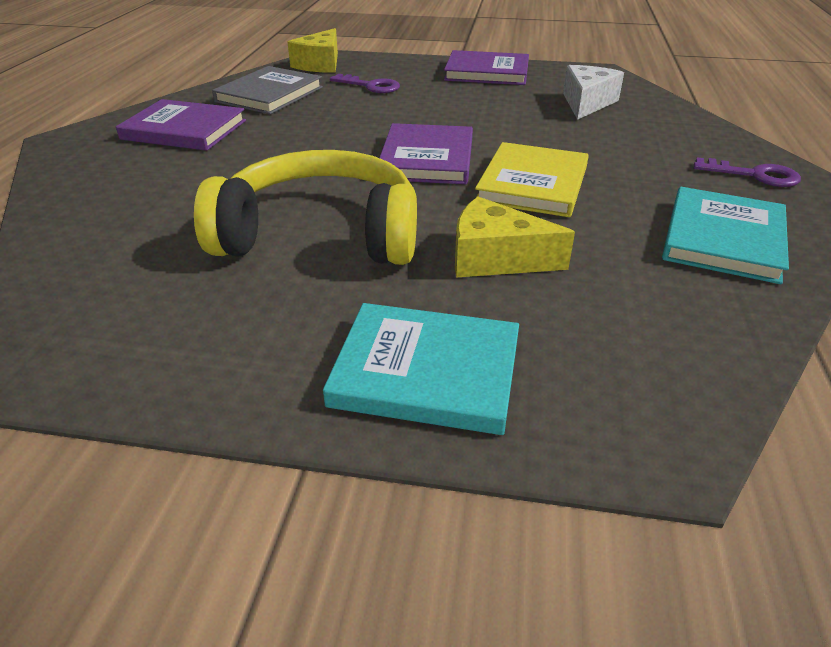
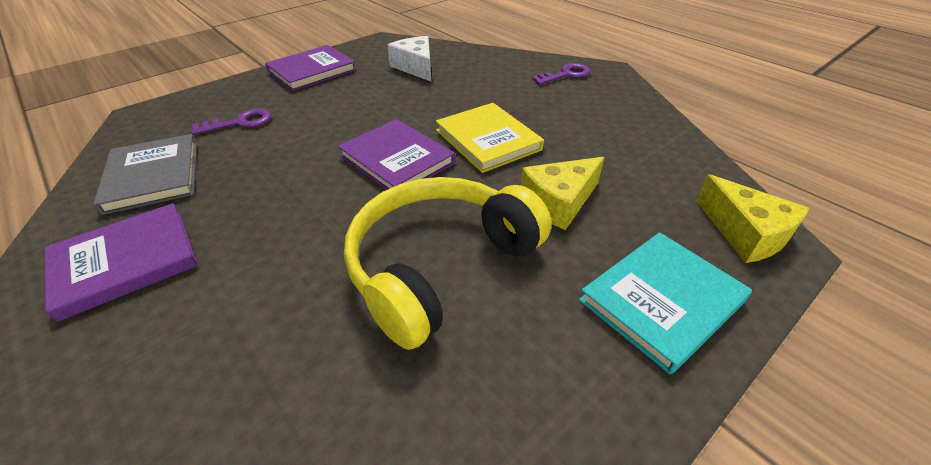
camera: 50 degrees left, 5 degrees up
(320, 64) = (150, 123): yellow cheese -> yellow cheese (745, 233)
(723, 239) = (616, 119): turquoise book -> none

